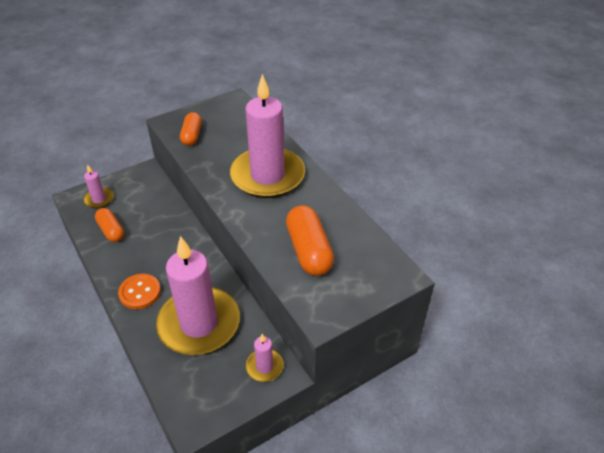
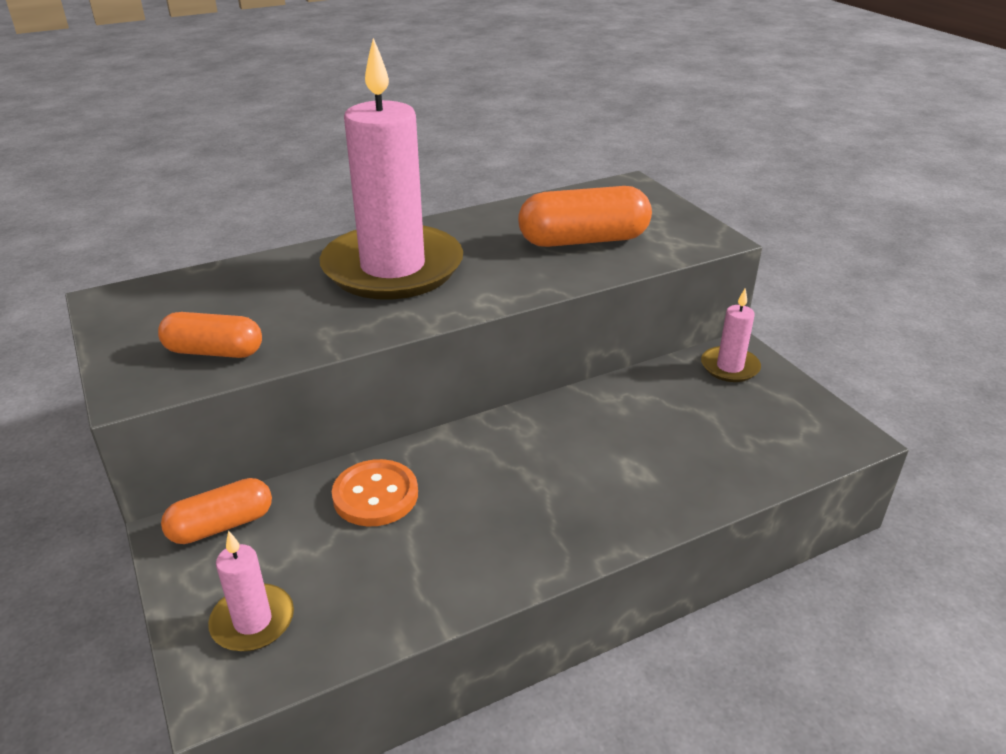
camera: 85 degrees left, 10 degrees down
(111, 231) = (384, 582): orange capsule -> orange capsule (221, 525)
(140, 292) = (583, 515): orange button -> orange button (375, 495)
(199, 324) = (656, 433): pink candle -> none

